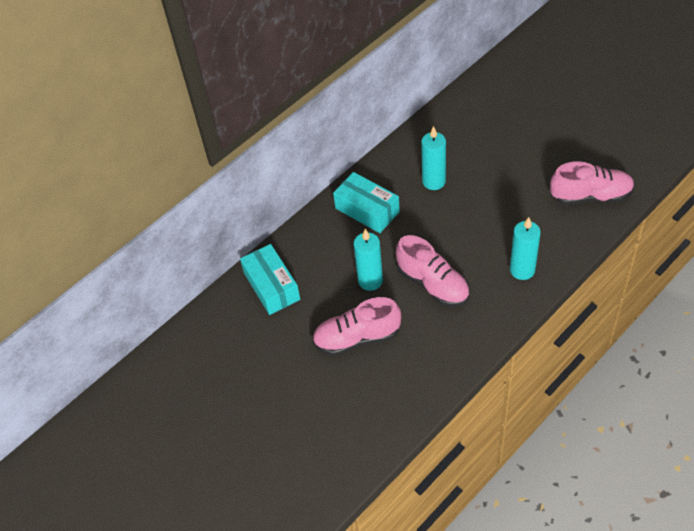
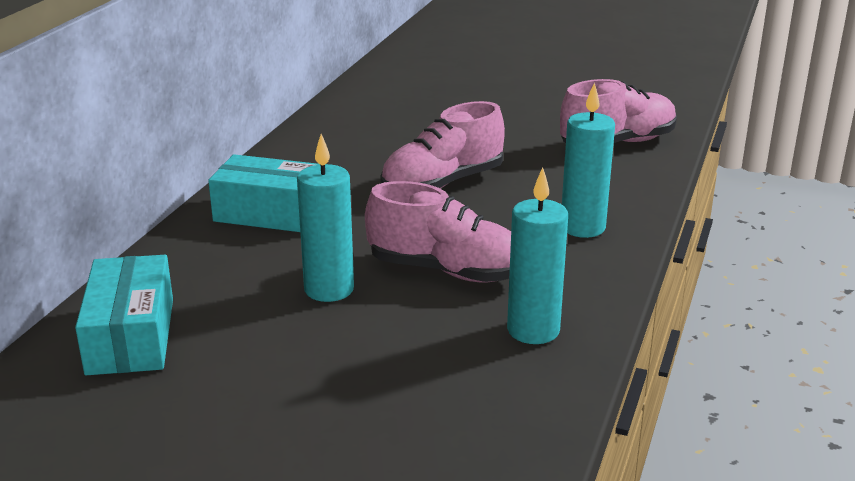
camera: 30 degrees left, 25 degrees down
(272, 286) = (131, 336): turquoise box -> turquoise box turned 45 degrees clockwise
(357, 338) = (348, 366): pink shoe -> pink shoe (442, 184)
(433, 181) = (368, 168): turquoise candle -> turquoise candle (533, 330)

